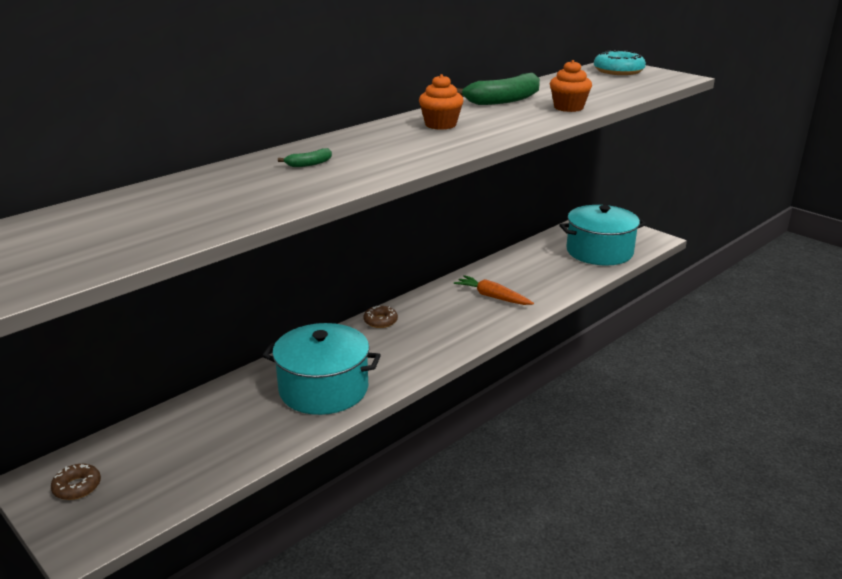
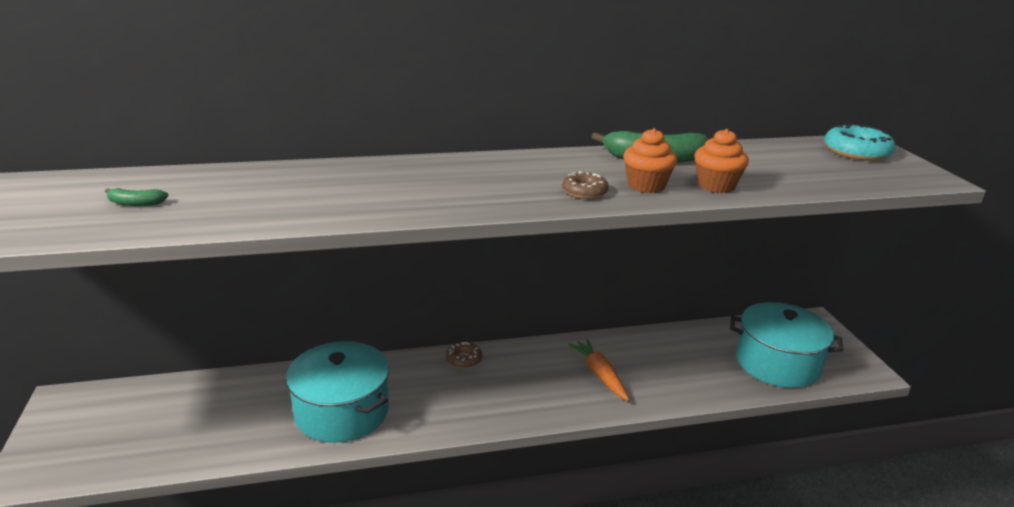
camera: 30 degrees right, 0 degrees up
(77, 487) = (79, 420): brown donut -> brown donut (584, 192)
(309, 164) = (345, 183): green banana -> green banana (135, 203)
(440, 125) = (539, 172): orange cupcake -> orange cupcake (646, 185)

